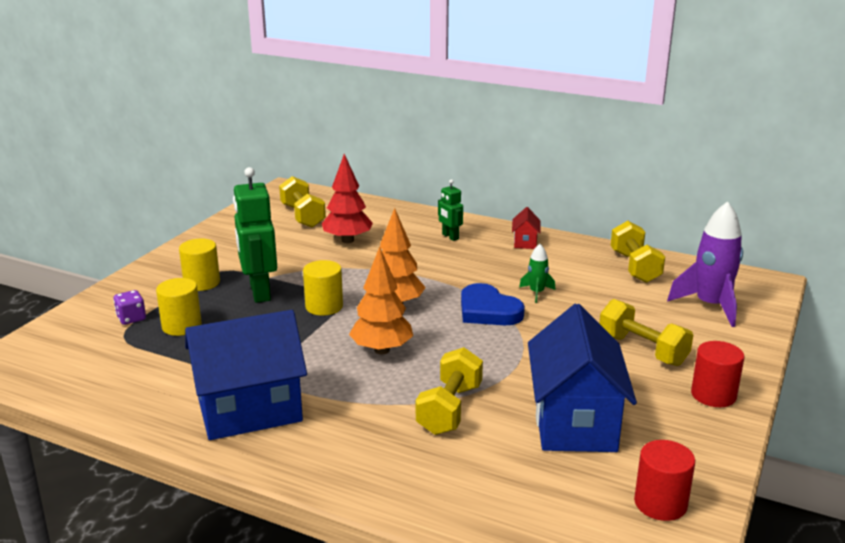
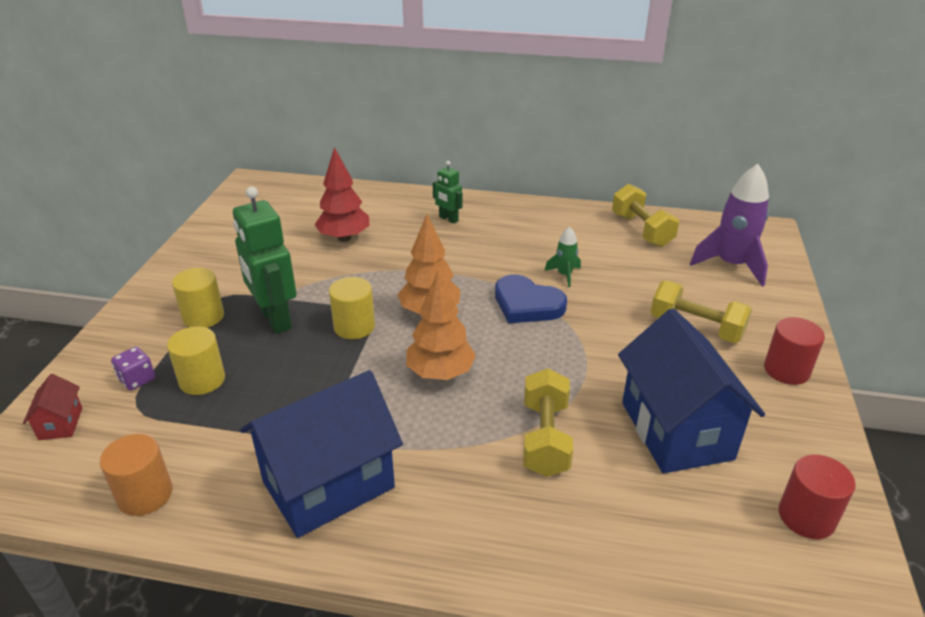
camera: 15 degrees left, 10 degrees up
(106, 394) = (145, 495): none -> orange cylinder
(303, 216) = (283, 214): yellow dumbbell -> none
(525, 242) = (525, 216): red house -> red house (61, 423)

